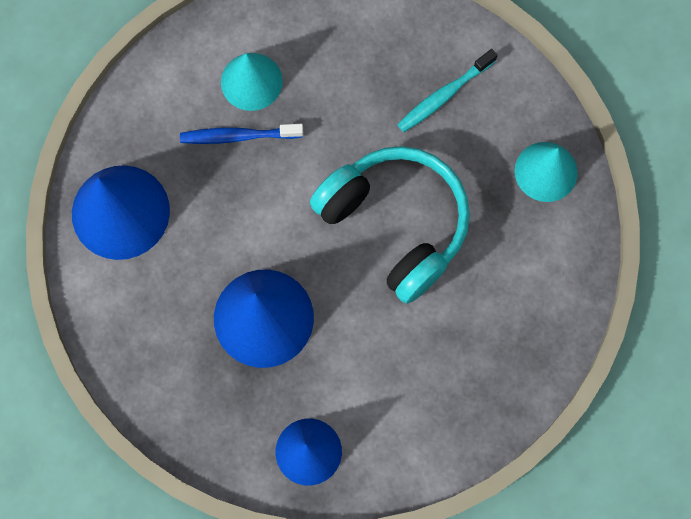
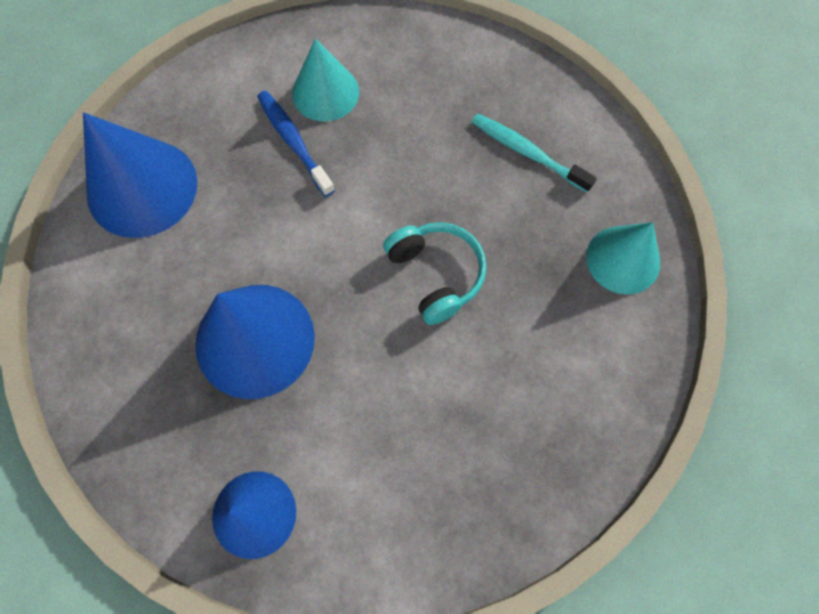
camera: 15 degrees right, 5 degrees down
(239, 136) = (294, 142): blue toothbrush -> blue toothbrush turned 45 degrees clockwise
(395, 224) = (436, 274): turquoise headphones -> turquoise headphones, size x0.57
(444, 95) = (528, 153): turquoise toothbrush -> turquoise toothbrush turned 60 degrees clockwise

